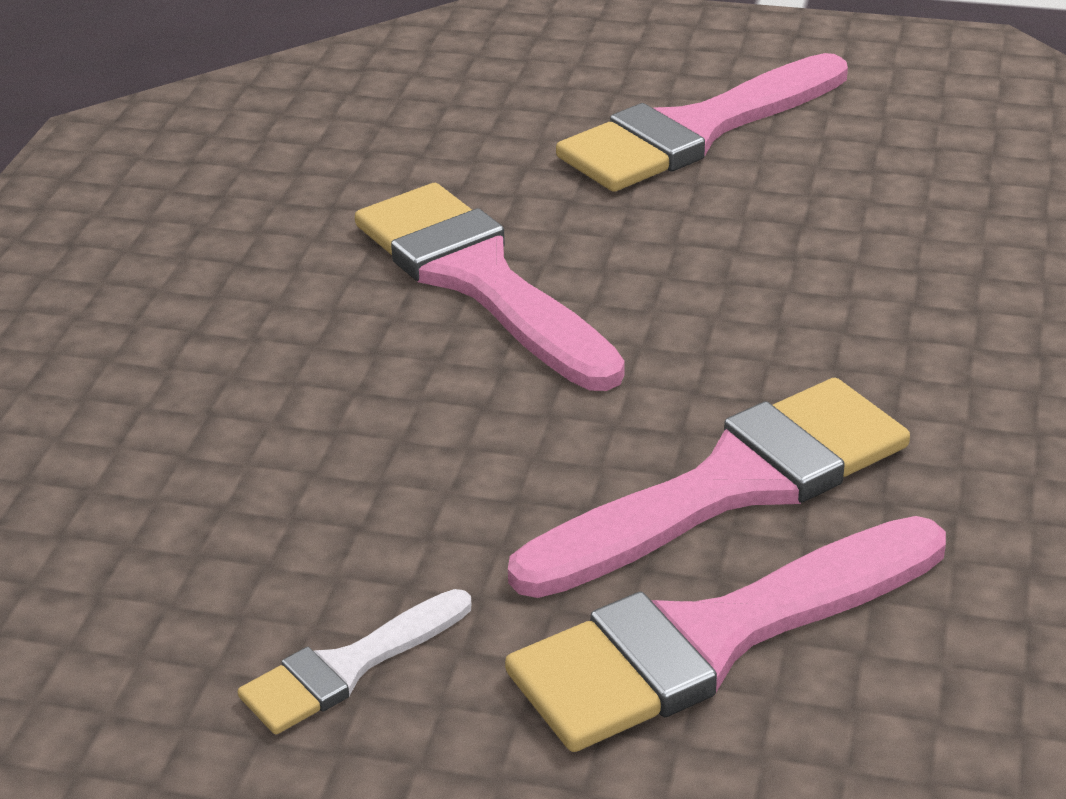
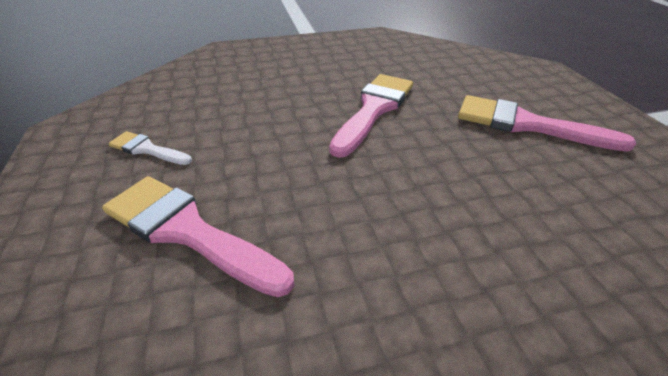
camera: 60 degrees right, 5 degrees up
(731, 486) = (292, 206): pink brush -> none

